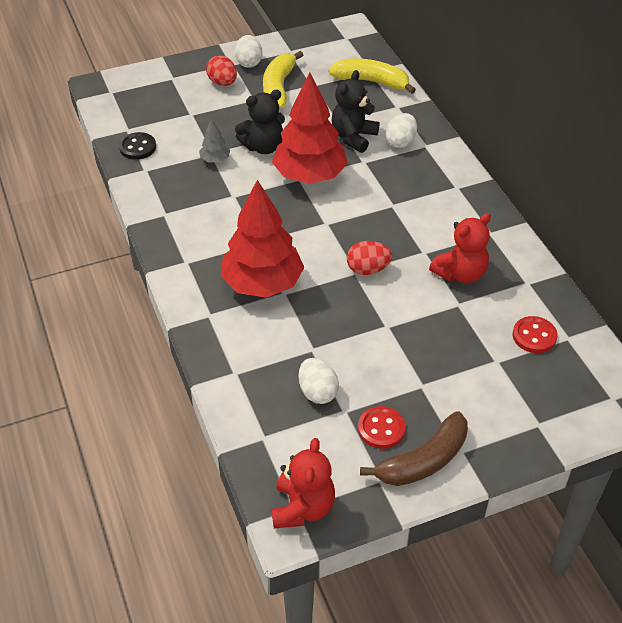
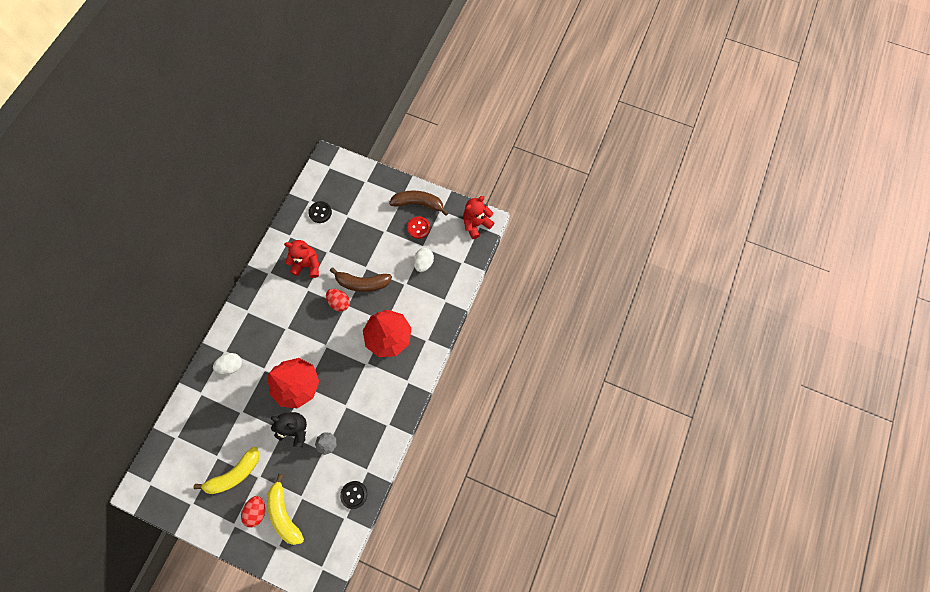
camera: 135 degrees left, 25 degrees up
(249, 62) = (224, 516): white egg -> none
(353, 137) = (248, 391): black teddy bear -> none
(368, 308) = (362, 283): none -> brown banana
(371, 81) = (186, 427): yellow banana -> yellow banana (285, 513)
(534, 336) = (320, 212): red button -> black button

